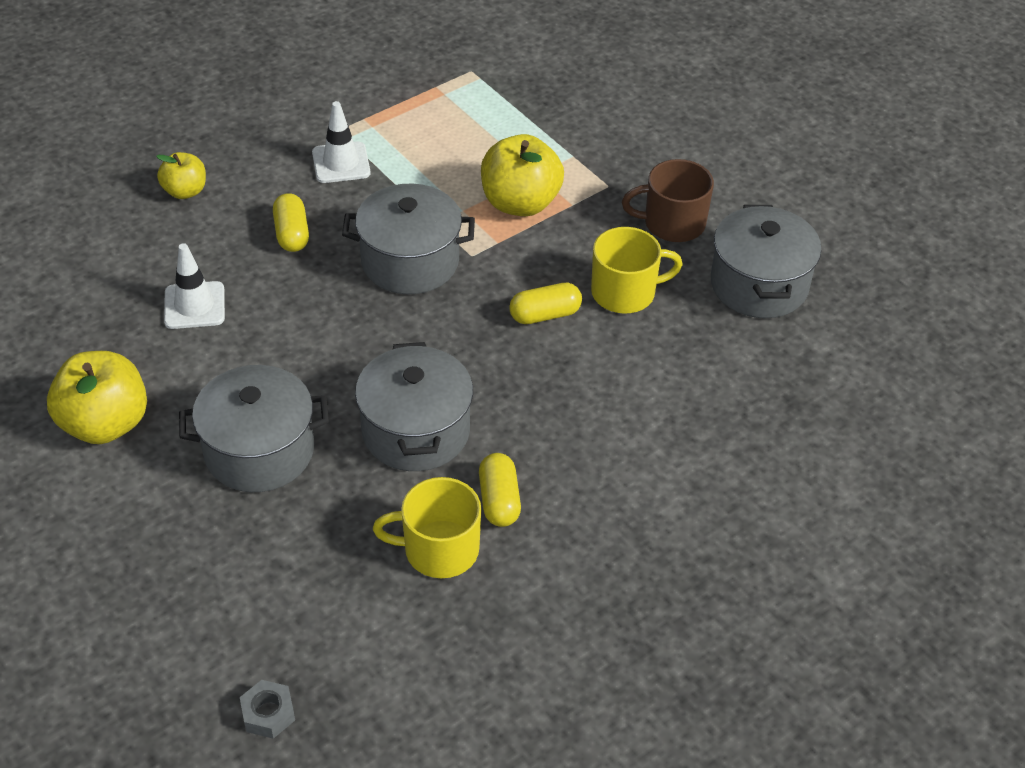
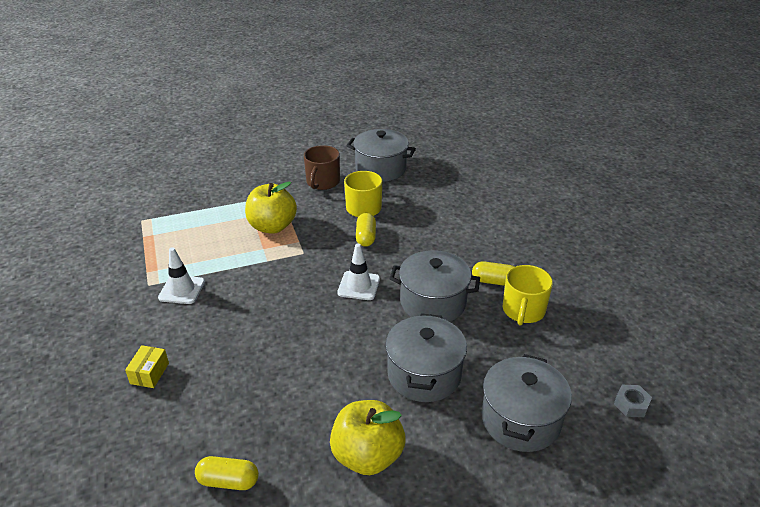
camera: 70 degrees left, 10 degrees down
(185, 191) = (149, 373): yellow apple -> yellow box
(194, 305) = (274, 386): white traffic cone -> white traffic cone (359, 286)
(292, 234) = (234, 325): yellow capsule -> yellow capsule (228, 481)
(410, 261) = (293, 278): grey pot -> grey pot (520, 420)

